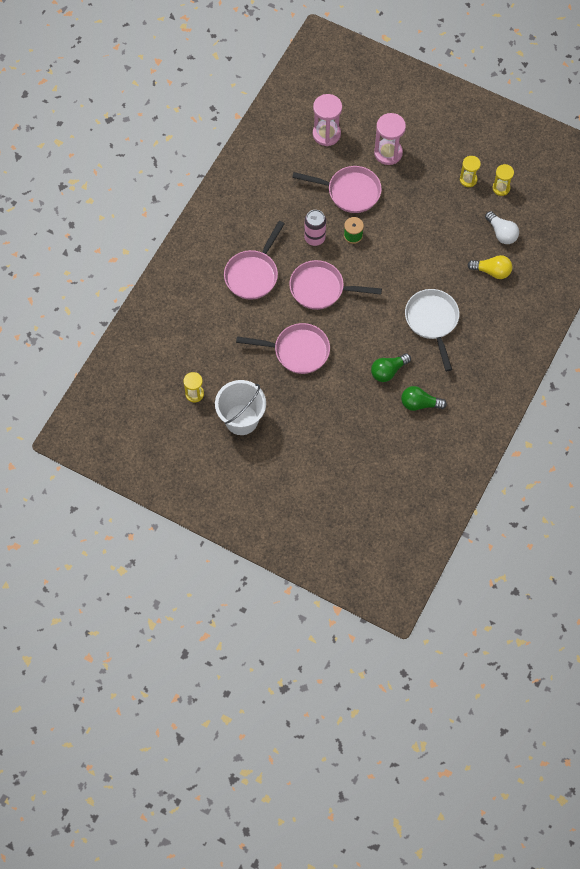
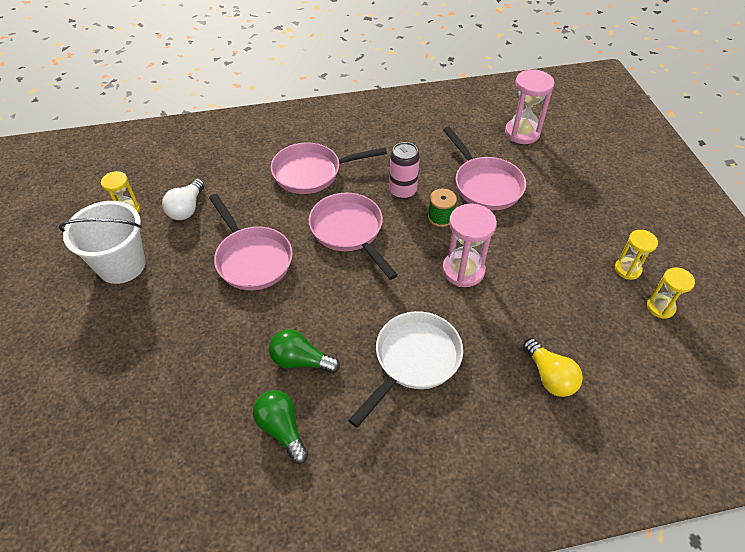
camera: 50 degrees right, 15 degrees down
(388, 153) = (564, 185): pink hourglass -> pink hourglass (463, 270)
(501, 233) = (609, 349): white light bulb -> white light bulb (187, 208)

